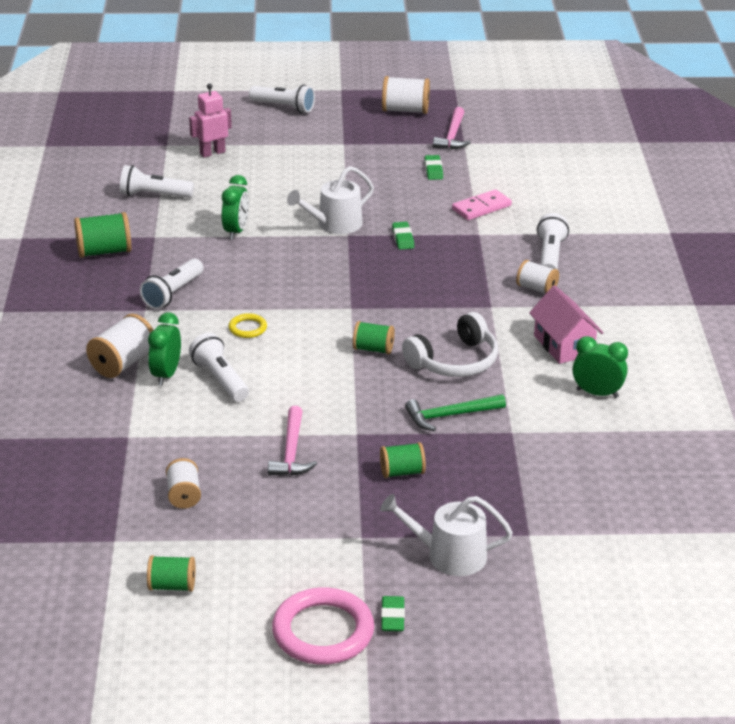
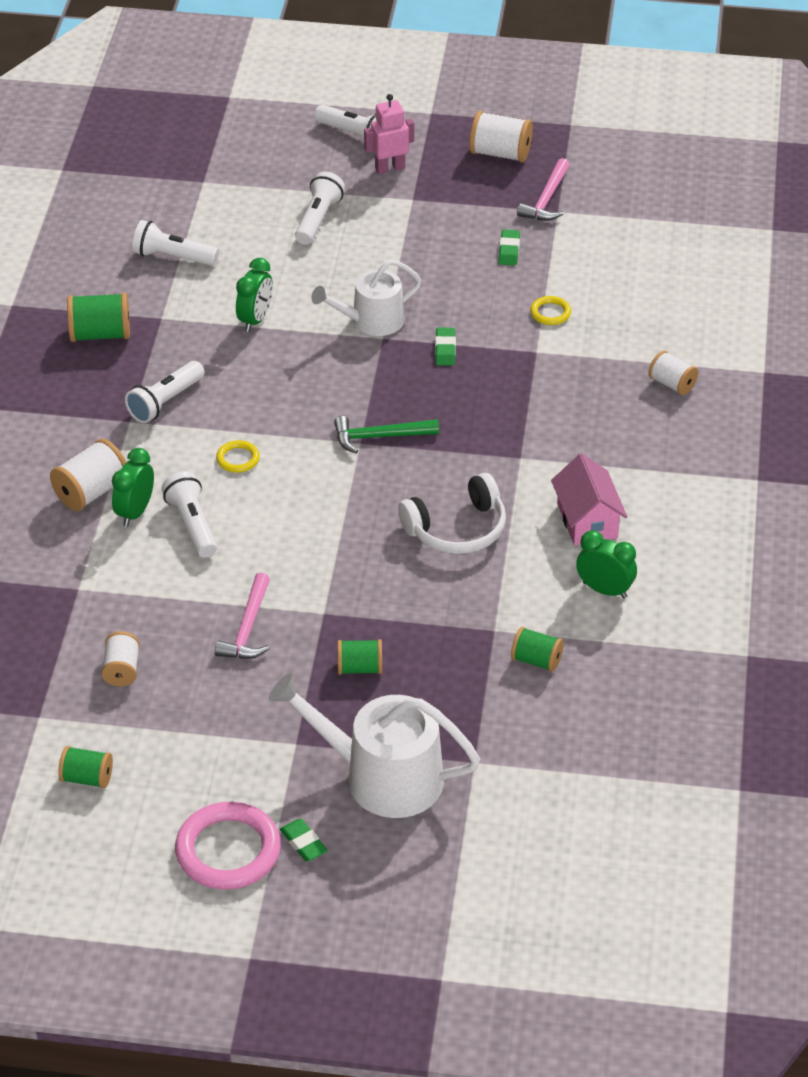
camera: 10 degrees right, 10 degrees up
(212, 153) = (254, 199): pink robot -> pink robot (389, 168)
(373, 349) = (370, 503): green spool -> green spool (536, 660)
(392, 617) = (303, 843): green eraser -> green eraser turned 45 degrees counterclockwise
(449, 555) = (382, 777): white watering can -> white watering can, size x1.54
(450, 416) = (432, 601): green hammer -> green hammer (379, 437)
(481, 208) = (550, 313): pink domino -> yellow ring
(536, 289) = (580, 438): white spool -> white spool (672, 384)
(550, 256) = (610, 392): white flashlight -> white flashlight (318, 219)

